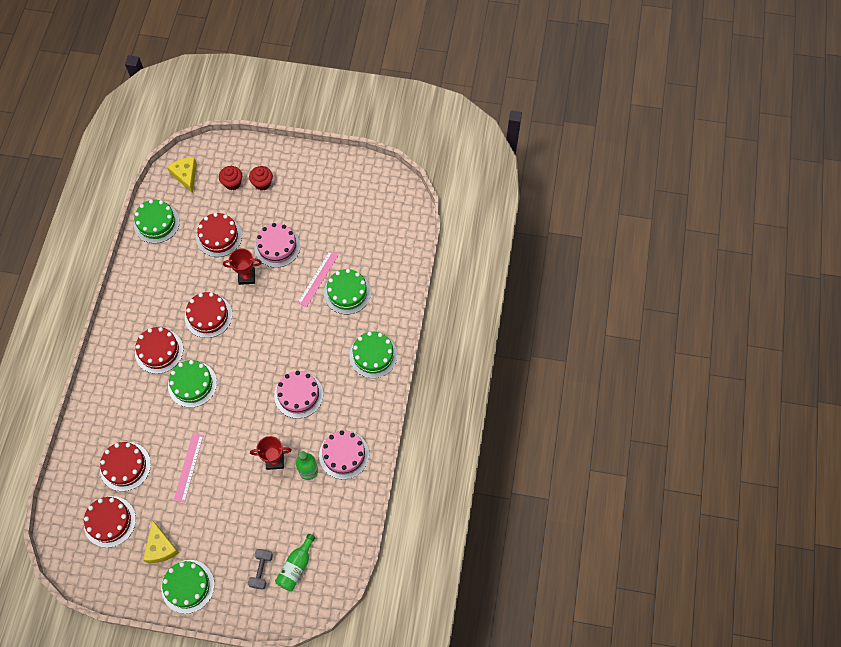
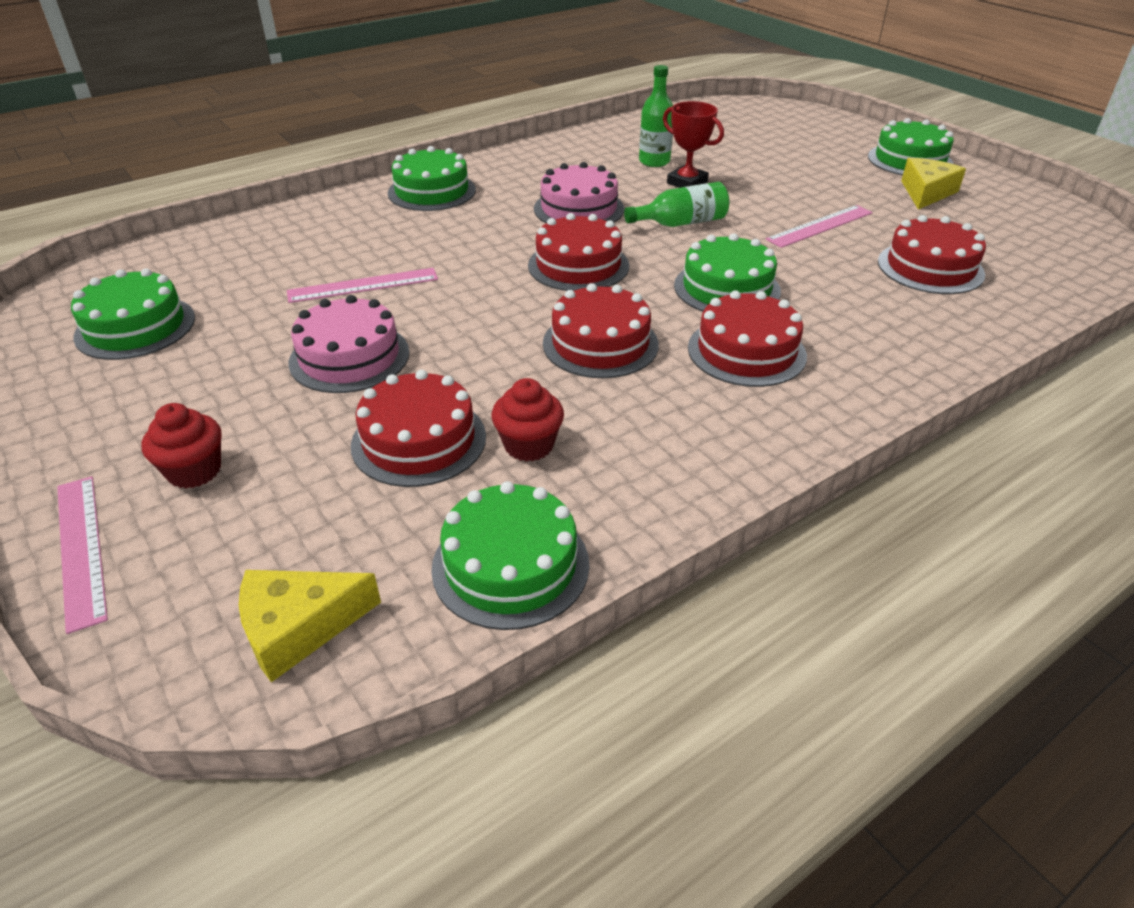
camera: 135 degrees left, 25 degrees down
(110, 521) = (996, 237): red cake -> red cake (578, 265)
(185, 175) = (298, 627): yellow cheese -> yellow cheese turned 45 degrees clockwise
(232, 183) = (240, 519): red cupcake -> red cupcake (529, 445)
(247, 277) = (462, 352): red trophy -> none
(257, 150) = (80, 549): none -> pink ruler
(261, 570) = (800, 137): grey dumbbell -> none
(296, 567) = (755, 125): green bottle -> green bottle (681, 223)
(344, 455) = (594, 153): pink cake -> none
(347, 293) = (355, 251): green cake -> green cake (135, 327)

